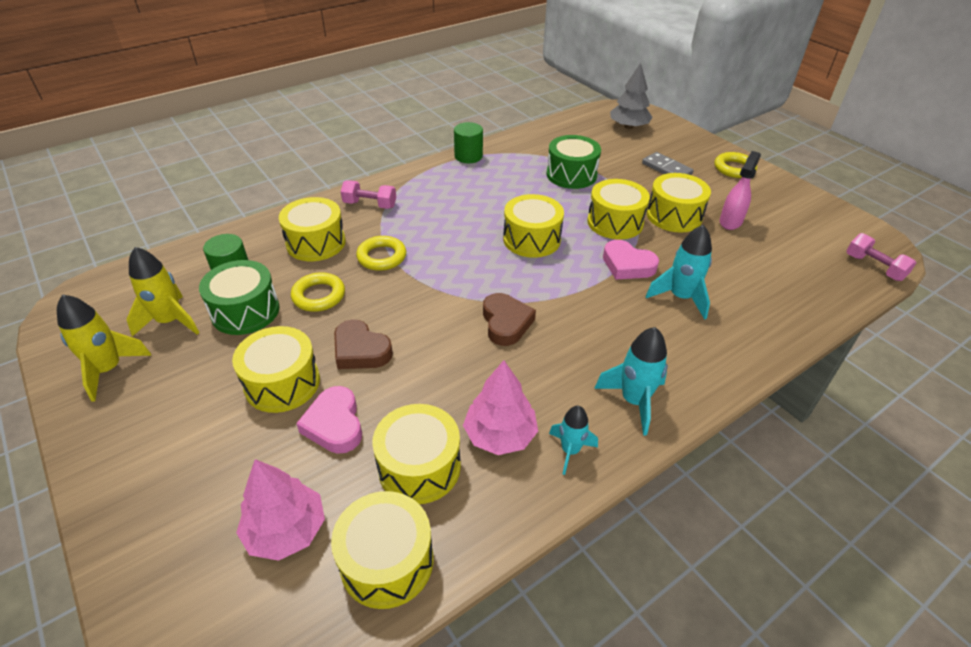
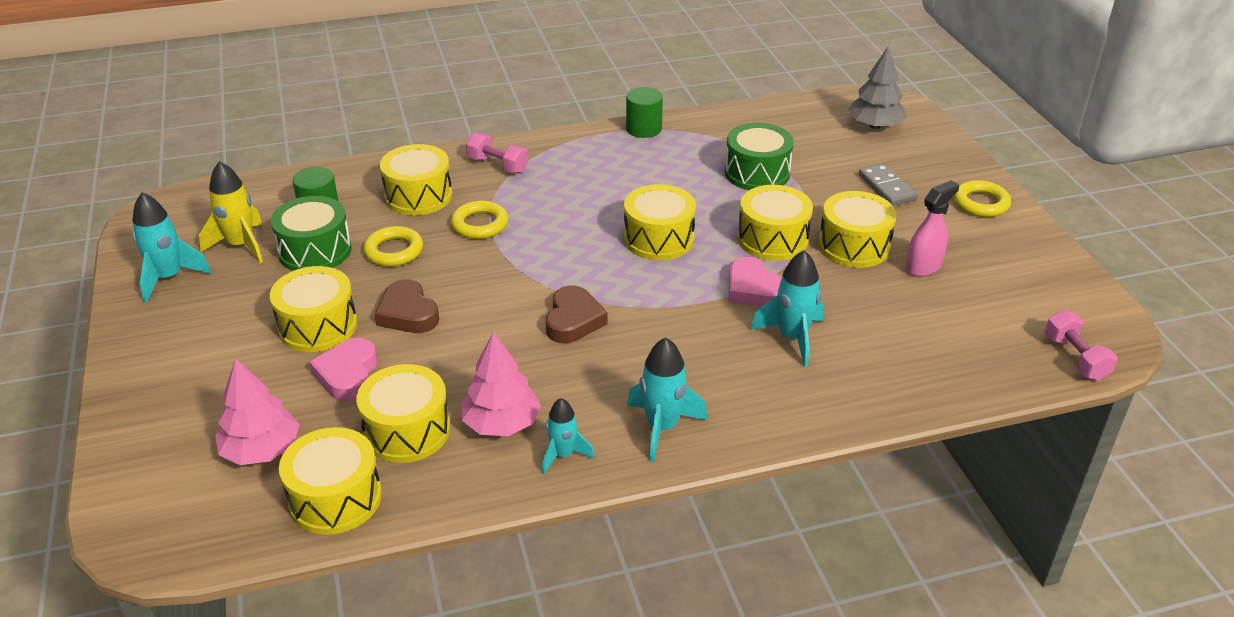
camera: 20 degrees right, 5 degrees down
(109, 370) = (169, 278): yellow rocket -> turquoise rocket

